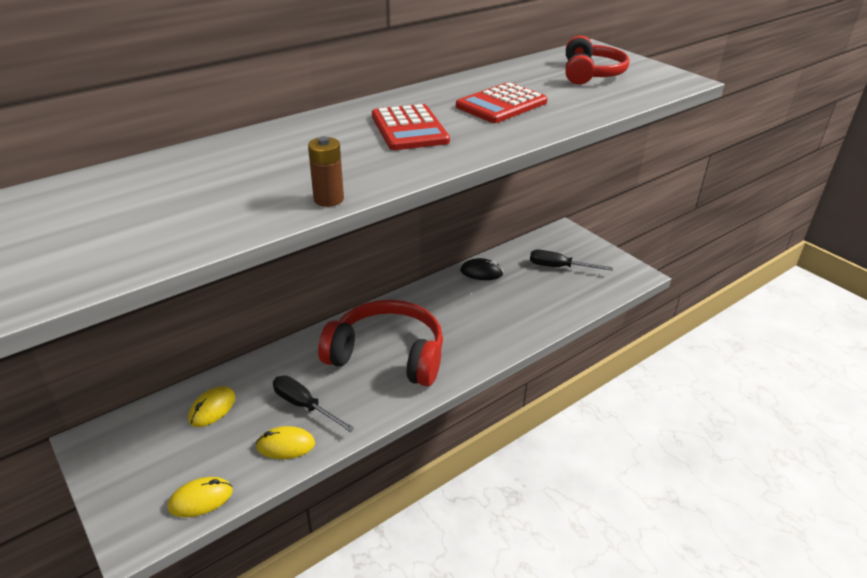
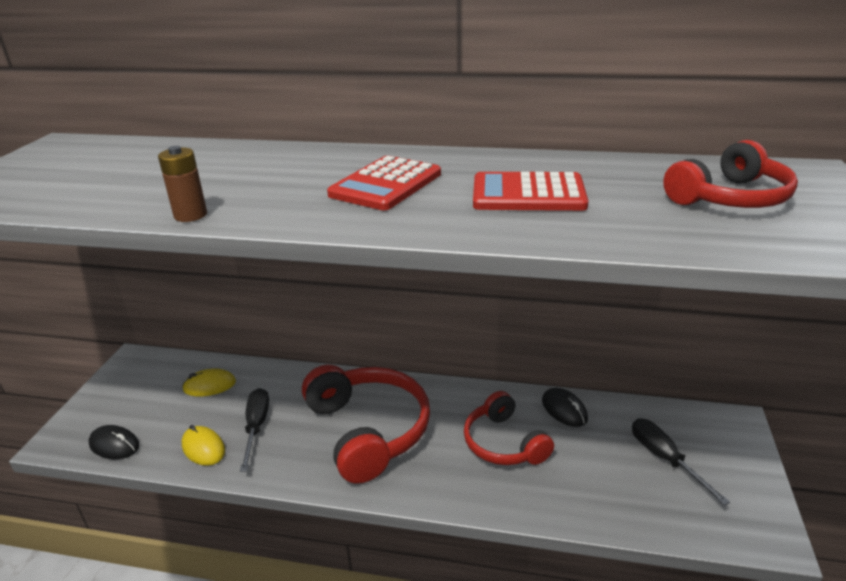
camera: 50 degrees right, 5 degrees down
(201, 499) = (114, 445): yellow mouse -> black mouse
(476, 309) = (504, 443): none -> red headphones

